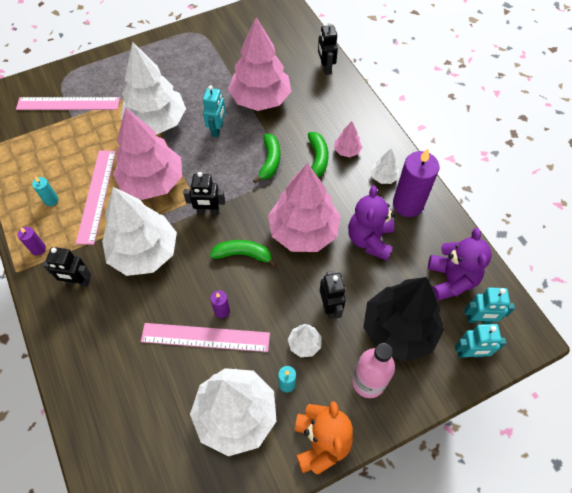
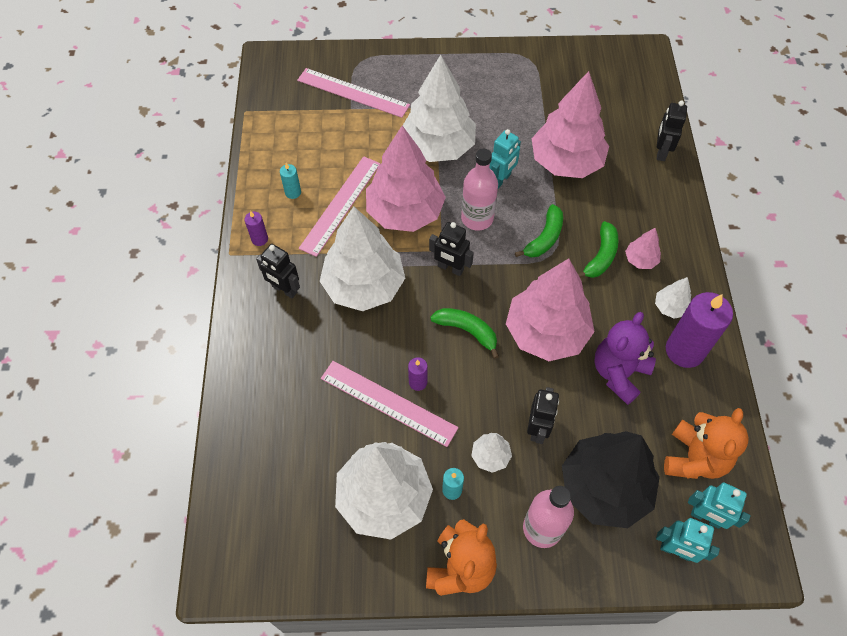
camera: 25 degrees right, 0 degrees up
(212, 165) = (477, 218): none -> pink bottle
(451, 280) = (694, 458): purple teddy bear -> orange teddy bear

